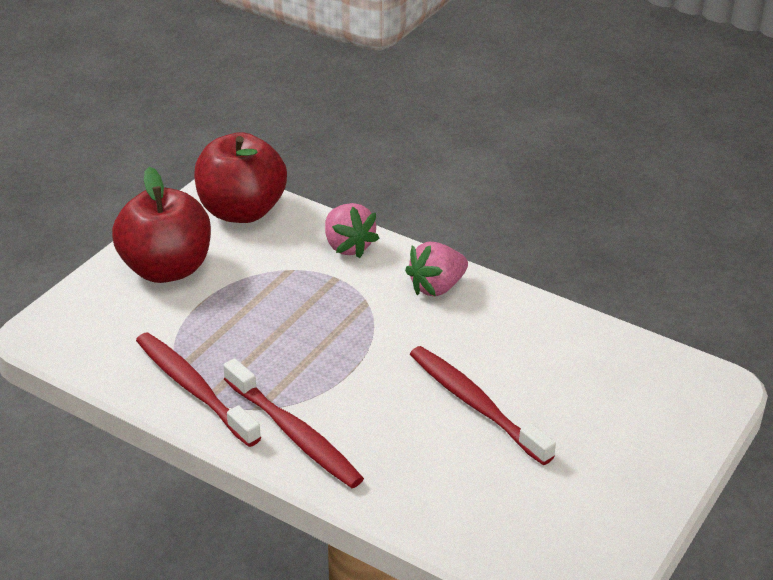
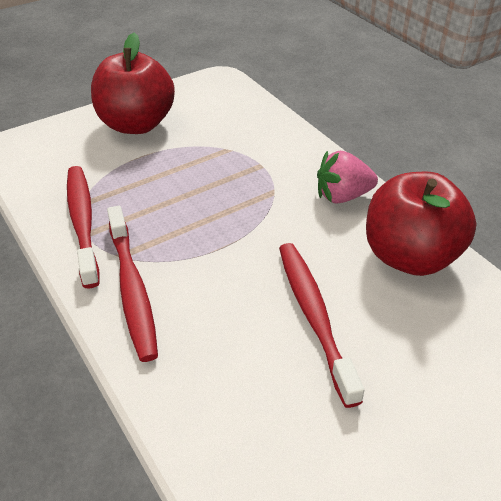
camera: 25 degrees right, 5 degrees up
(242, 211) = (223, 97): red apple -> red apple (410, 256)
(348, 246) = (287, 143): pink strawberry -> none

